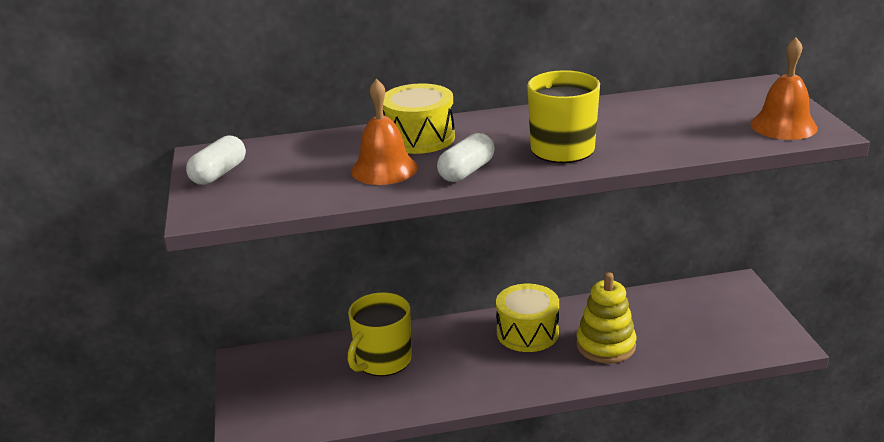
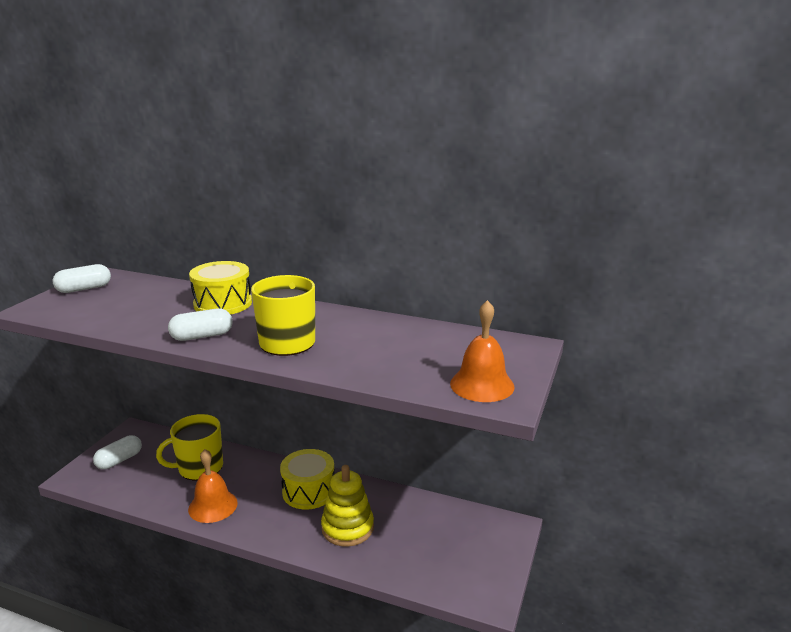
camera: 30 degrees right, 5 degrees down
(277, 393) = (119, 460): none -> white capsule
(384, 169) = (163, 317): orange bell -> orange bell (213, 506)

